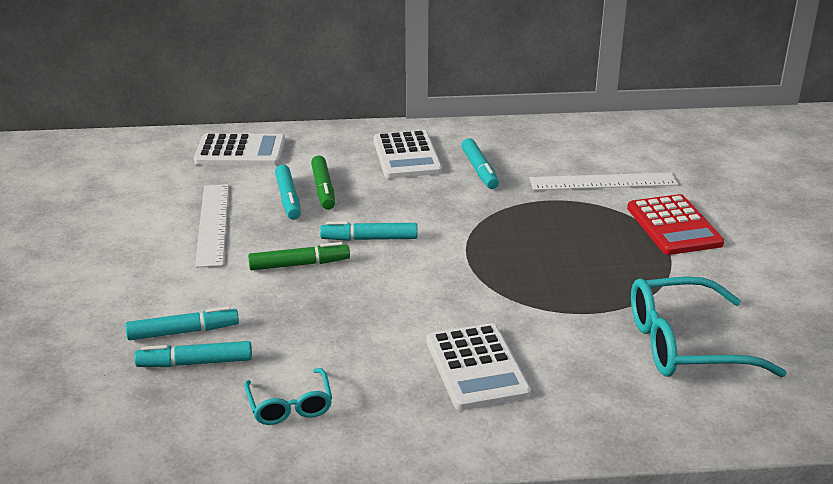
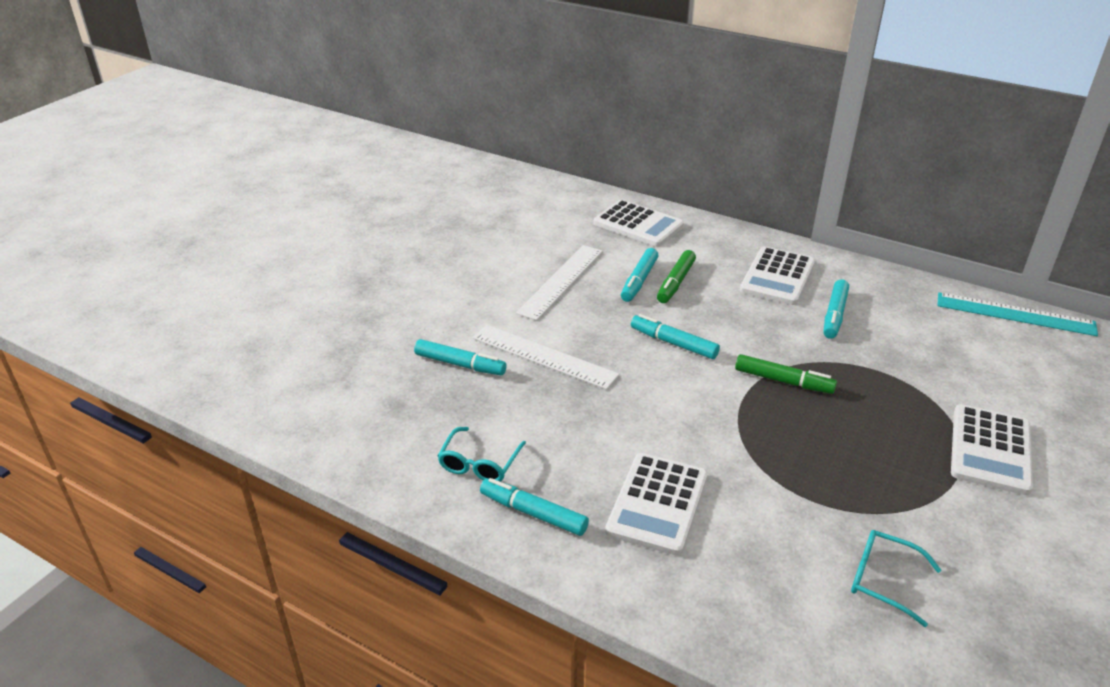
camera: 35 degrees right, 5 degrees up
(195, 363) = (446, 394): turquoise marker -> turquoise marker (533, 513)
(299, 264) = (595, 343): green marker -> green marker (783, 381)
(603, 182) = (954, 373): white ruler -> white ruler (544, 356)
(607, 125) = (1015, 314): none -> turquoise ruler
(673, 226) = (990, 450): red calculator -> white calculator
(685, 344) = (883, 580): turquoise glasses -> turquoise glasses, size x0.55

